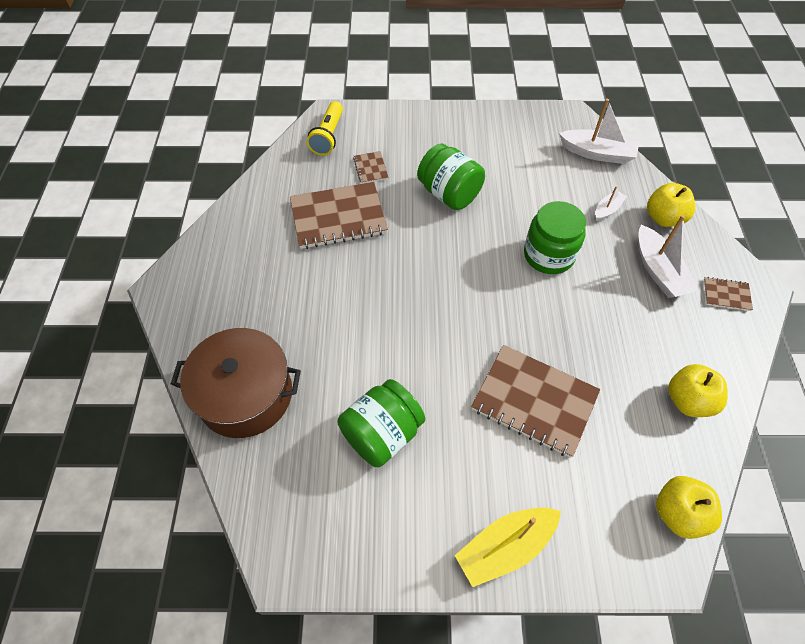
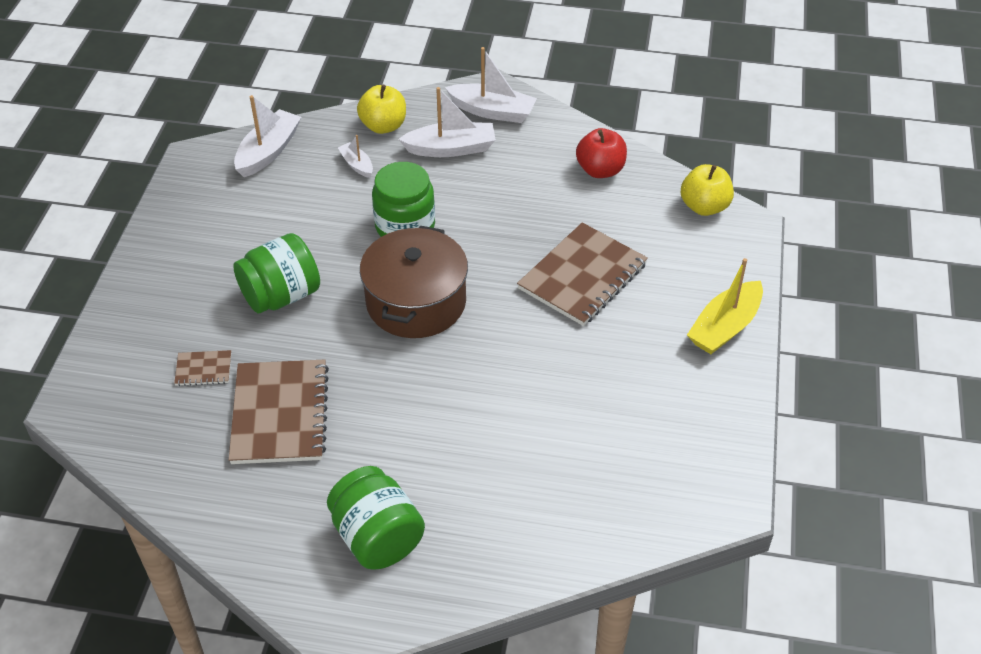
camera: 80 degrees left, 10 degrees down
(245, 394) = (529, 531): brown pot -> brown pot (416, 302)
(328, 136) = (118, 411): yellow flashlight -> none
(382, 433) = (599, 405): green jar -> green jar (377, 537)
(505, 547) = (725, 327): yellow boat -> yellow boat turned 60 degrees clockwise
(688, 400) = (600, 170): yellow apple -> red apple
(726, 295) = (492, 111): brown notebook -> white boat

